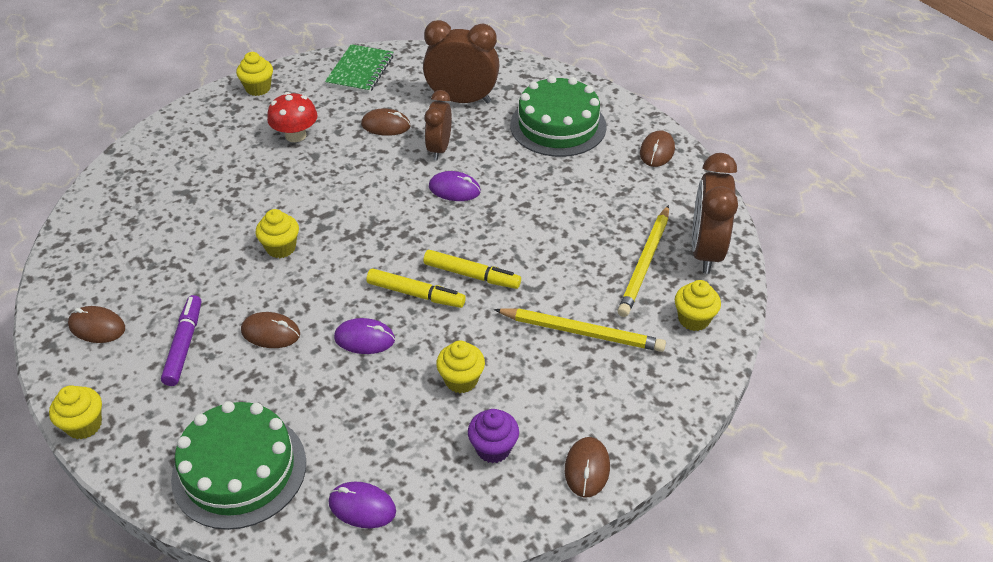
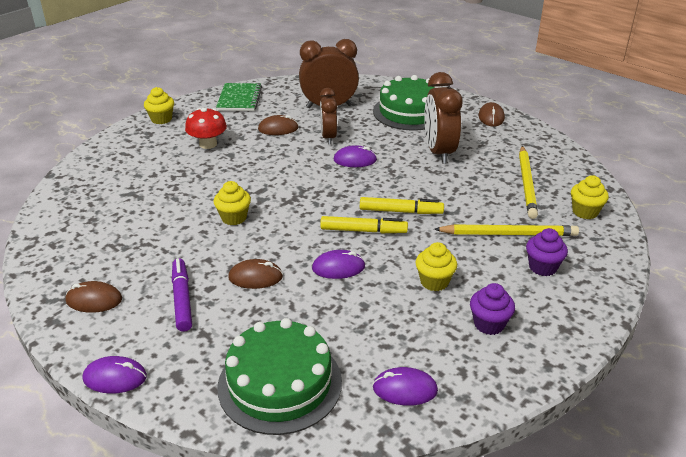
camera: 15 degrees left, 10 degrees down
(84, 425) = (115, 378): yellow cupcake -> purple mouse
(587, 468) = (571, 323): brown mouse -> none
(596, 387) = (542, 267): none -> purple cupcake
(705, 251) = (565, 170): brown clock -> brown clock (439, 152)

